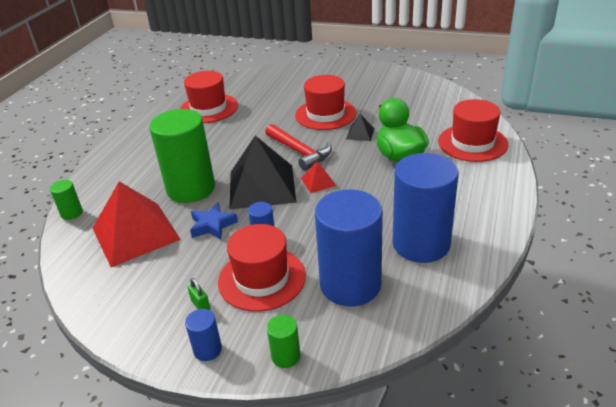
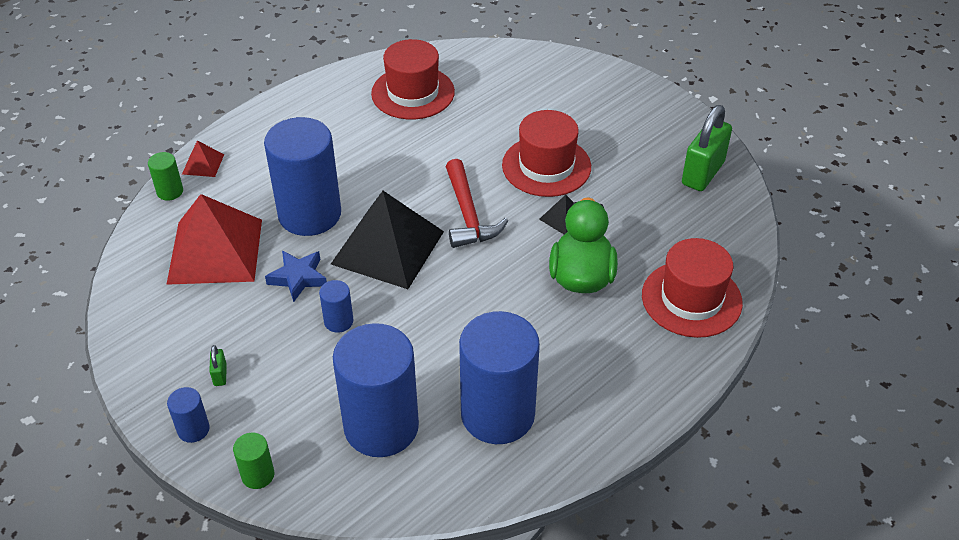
camera: 25 degrees right, 10 degrees up
(191, 188) = (309, 214): green cylinder -> blue cylinder
(262, 278) = (299, 373): red hat -> none
(318, 182) = (454, 271): red pyramid -> red pyramid (203, 164)
(417, 89) = (702, 173): none -> green padlock

